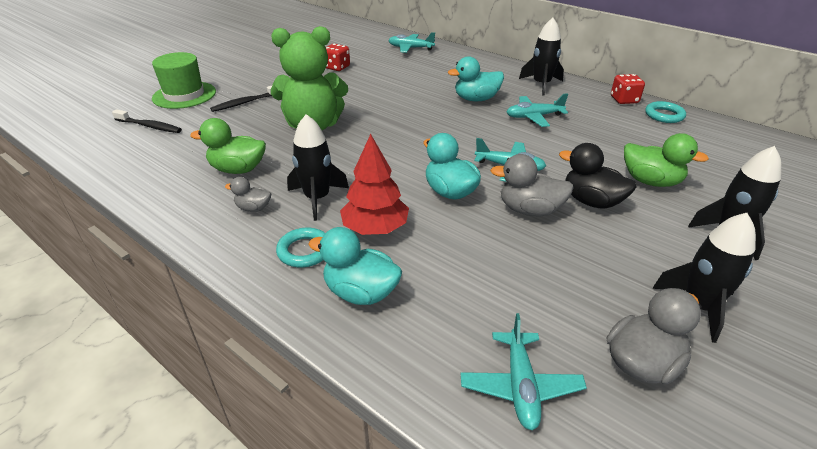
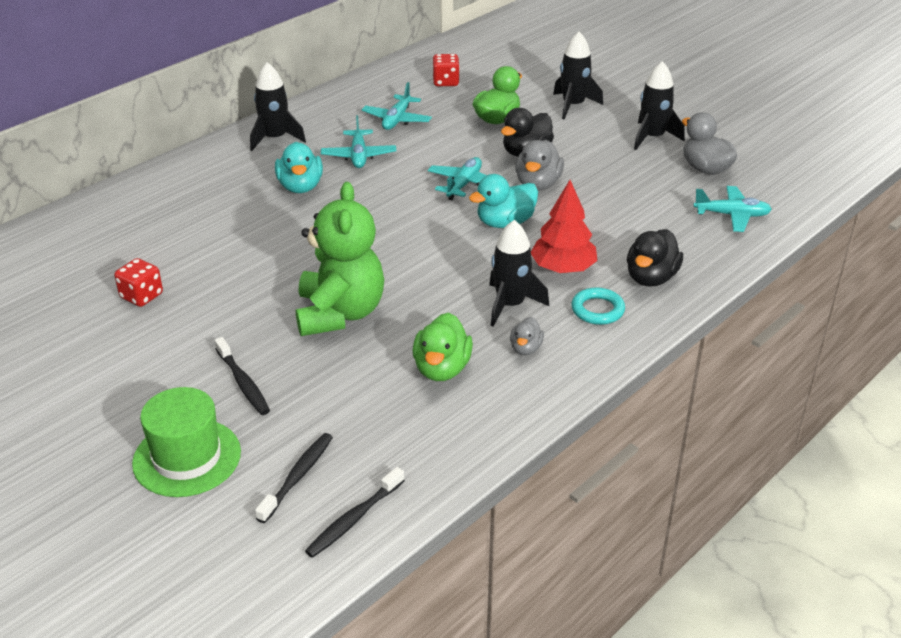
camera: 85 degrees left, 0 degrees up
(100, 147) = (354, 519): none -> black toothbrush
(361, 292) = (651, 278): turquoise duck -> black duck
(410, 48) = (96, 224): turquoise plane -> turquoise plane (397, 119)
(624, 100) = (334, 98): red dice -> red dice (445, 82)
(664, 115) = (376, 85): turquoise ring -> none

